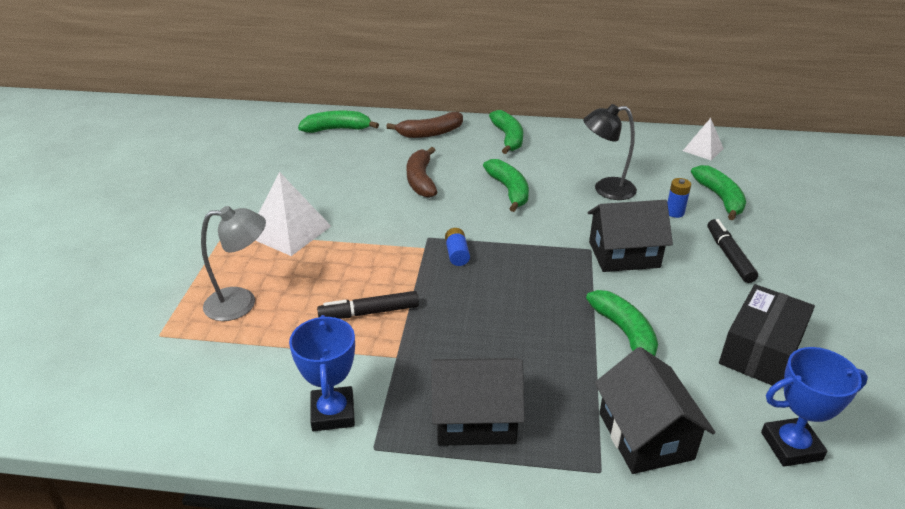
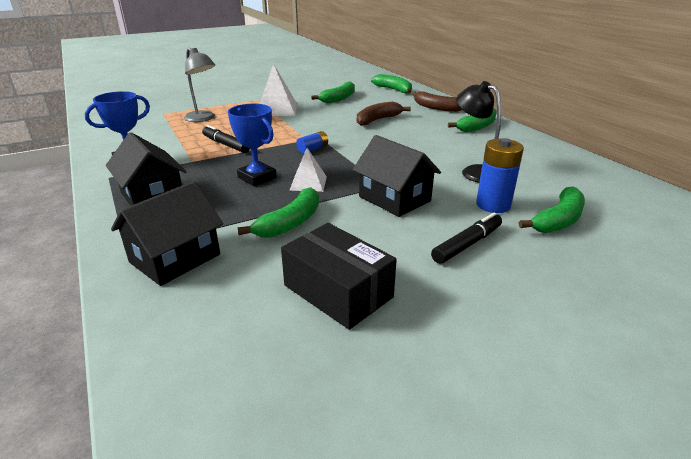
camera: 55 degrees right, 5 degrees down
(509, 190) = (411, 143): green banana -> green banana (338, 98)
(674, 212) = (493, 205): blue battery -> blue battery, size x1.75
(703, 149) = (628, 194): white pyramid -> white pyramid (308, 183)
(760, 350) = (338, 291): black box -> black box turned 45 degrees clockwise
(791, 446) = (210, 335): blue trophy -> blue trophy (257, 177)

